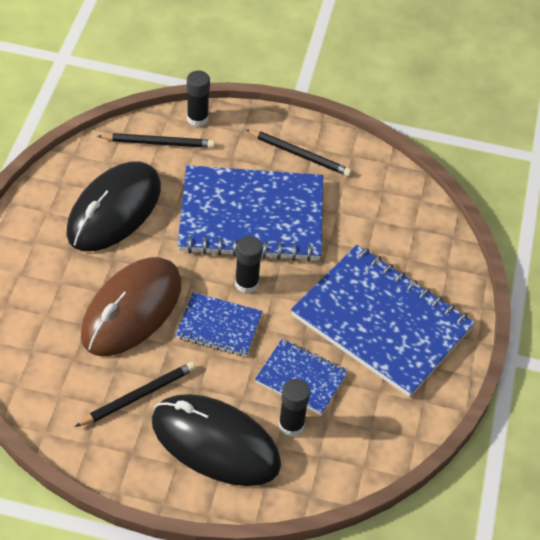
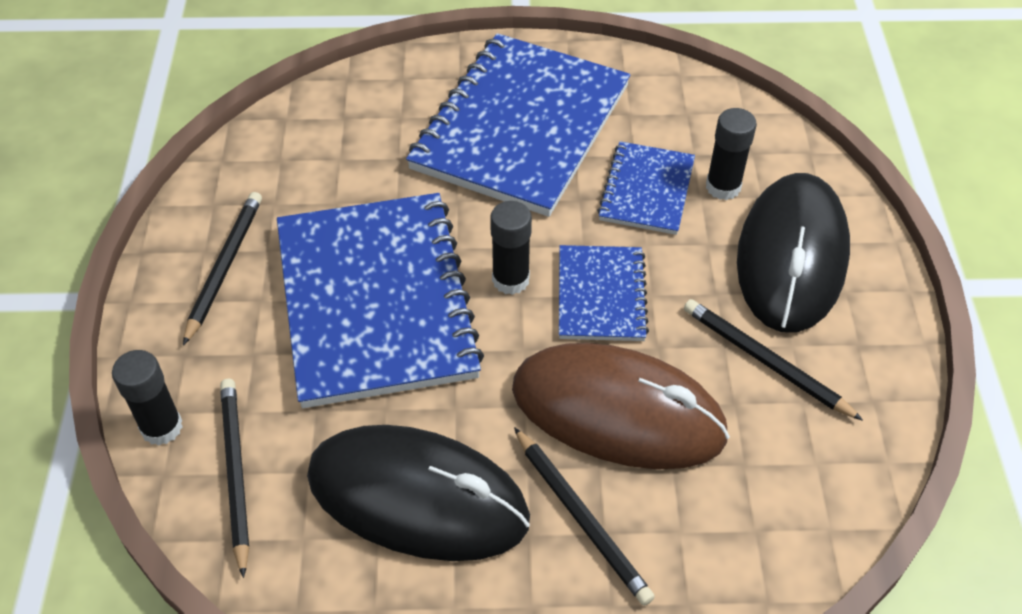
camera: 100 degrees left, 0 degrees up
(73, 275) = (581, 517): none -> black pencil

